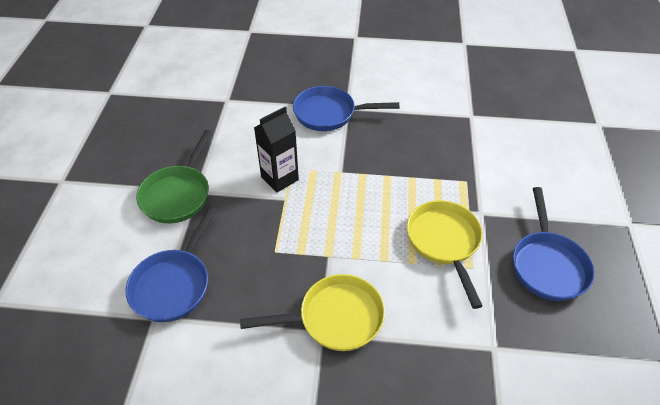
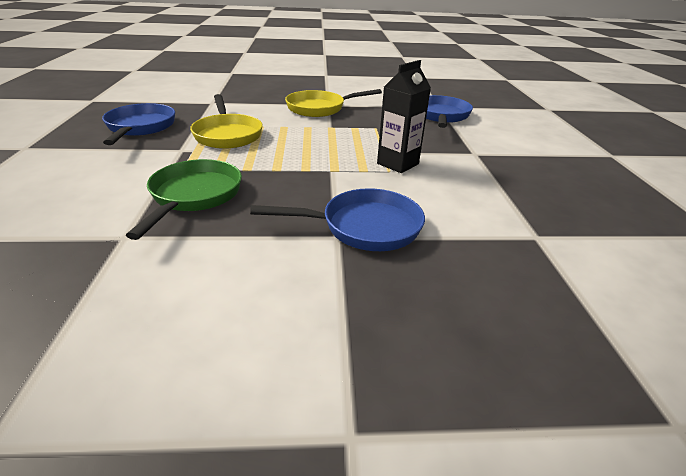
camera: 170 degrees right, 15 degrees down
(178, 194) = (490, 151): green pan -> green pan (194, 196)

